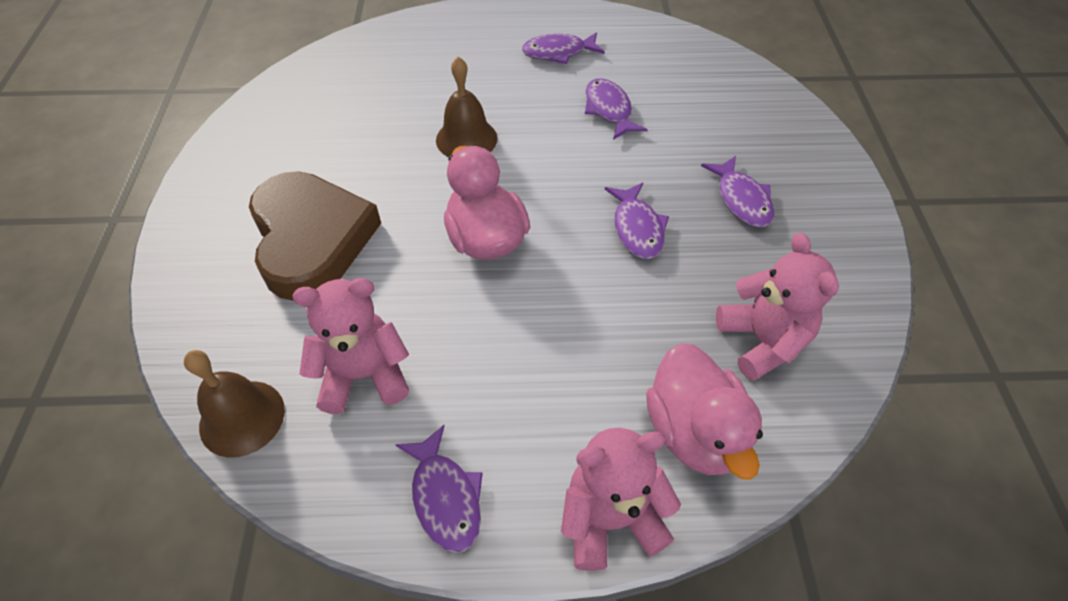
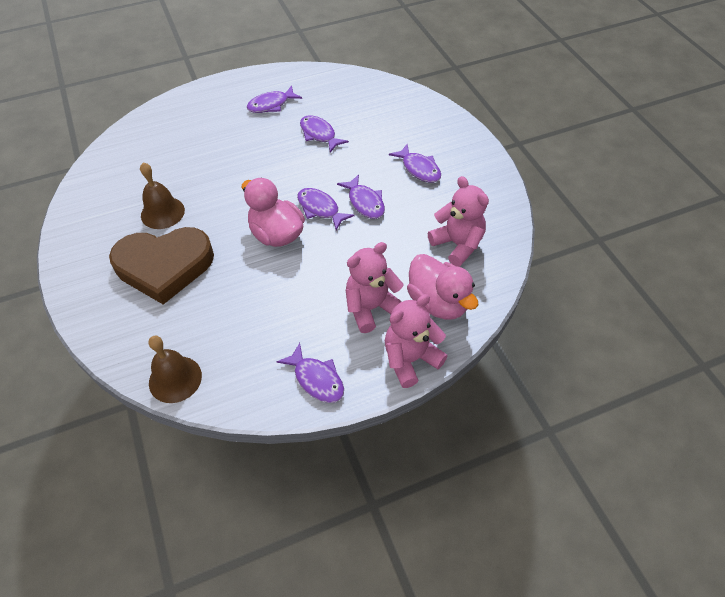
camera: 20 degrees left, 0 degrees up
(311, 239) = (164, 266): brown heart -> brown heart turned 120 degrees clockwise
(364, 375) = (238, 333): pink teddy bear -> pink teddy bear (371, 308)
(466, 139) = (236, 176): brown bell -> brown bell (162, 212)
(566, 219) = (320, 209): none -> purple fish

